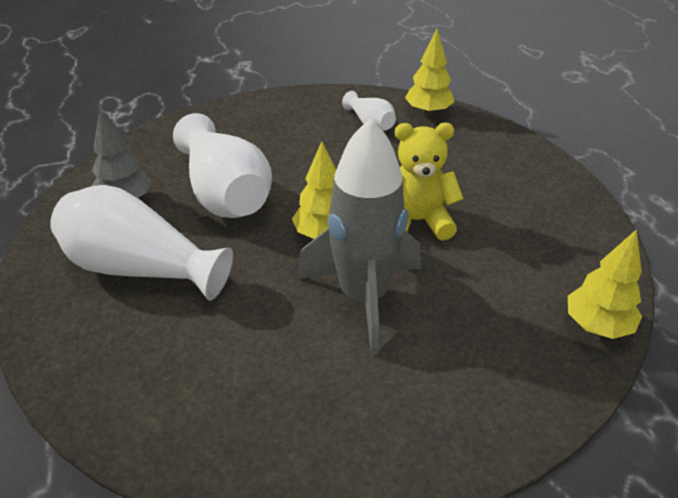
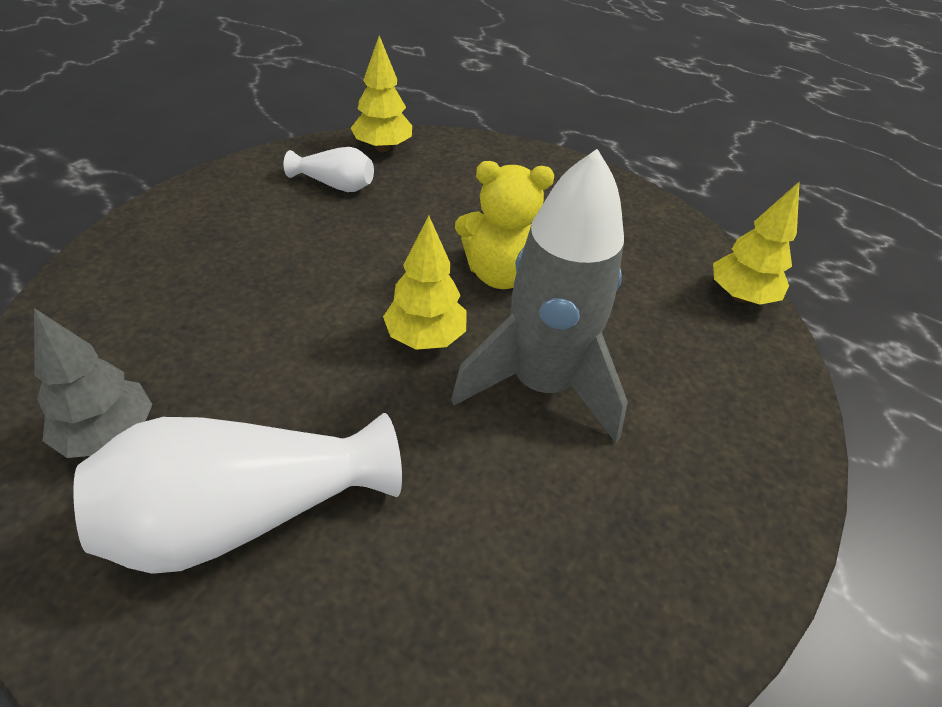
camera: 45 degrees left, 5 degrees up
(225, 193) = (249, 348): white vase -> none
(416, 221) = (500, 273): yellow teddy bear -> yellow teddy bear turned 135 degrees counterclockwise

